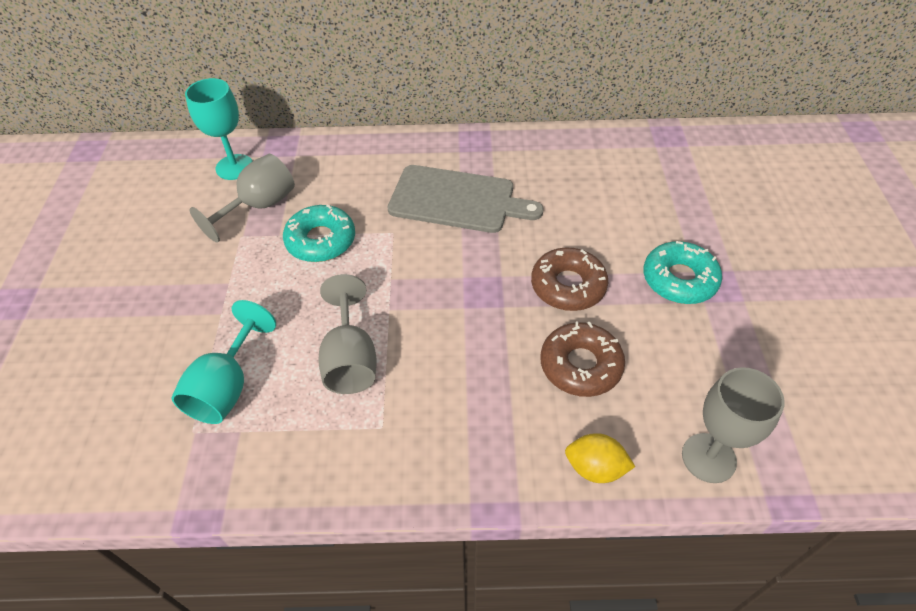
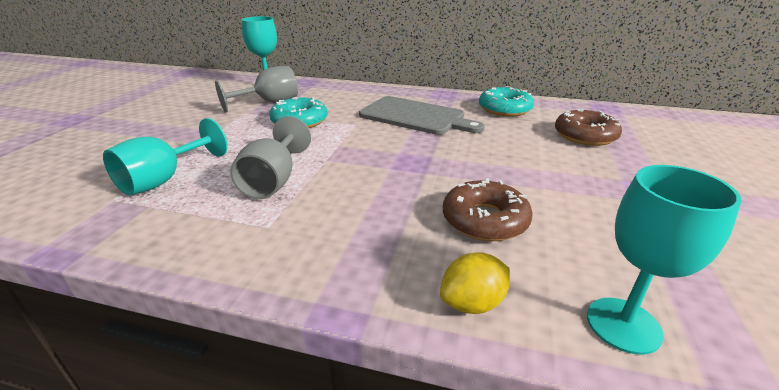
camera: 15 degrees right, 20 degrees down
(568, 286) = (491, 170): brown donut -> brown donut (585, 136)
(595, 468) = (472, 303): yellow lemon -> yellow lemon turned 60 degrees counterclockwise
(679, 279) = (604, 182): turquoise donut -> turquoise donut (504, 109)
(708, 458) = (623, 325): grey goblet -> turquoise goblet

